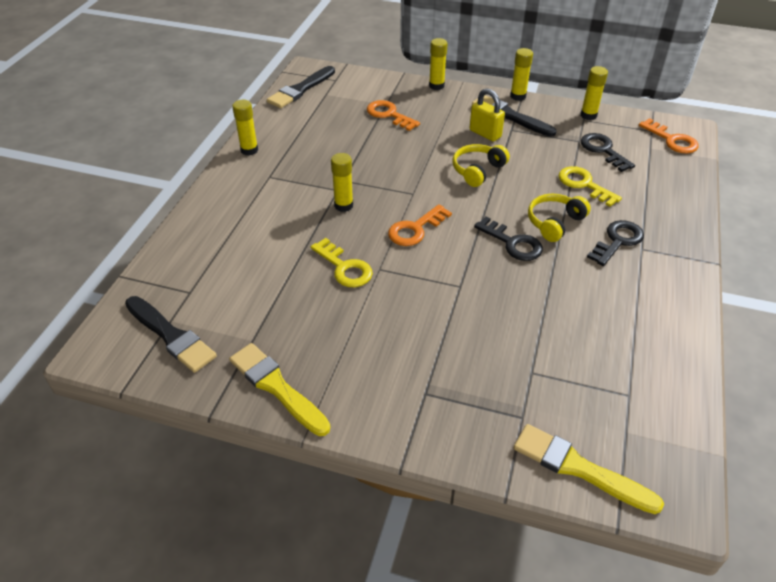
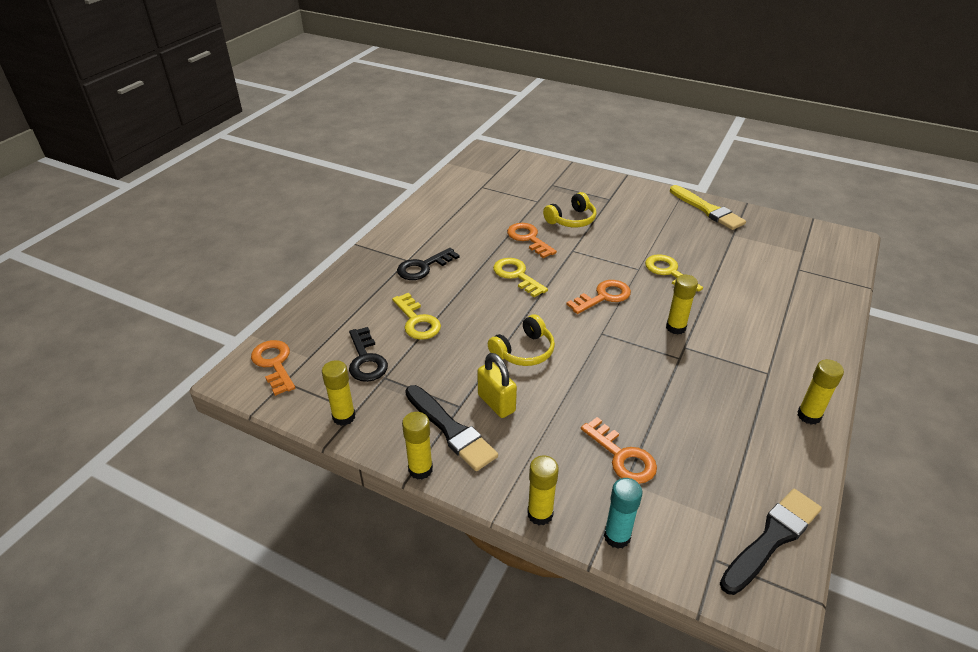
camera: 170 degrees left, 5 degrees down
(171, 336) = (796, 242): black brush -> none
(390, 82) = (617, 536): none -> turquoise glue stick
(512, 243) = (516, 275): black key -> yellow key
(518, 297) = (528, 239): none -> orange key
(554, 222) = (469, 288): yellow headphones -> yellow headphones (571, 220)
(578, 468) = (529, 165): yellow brush -> none

